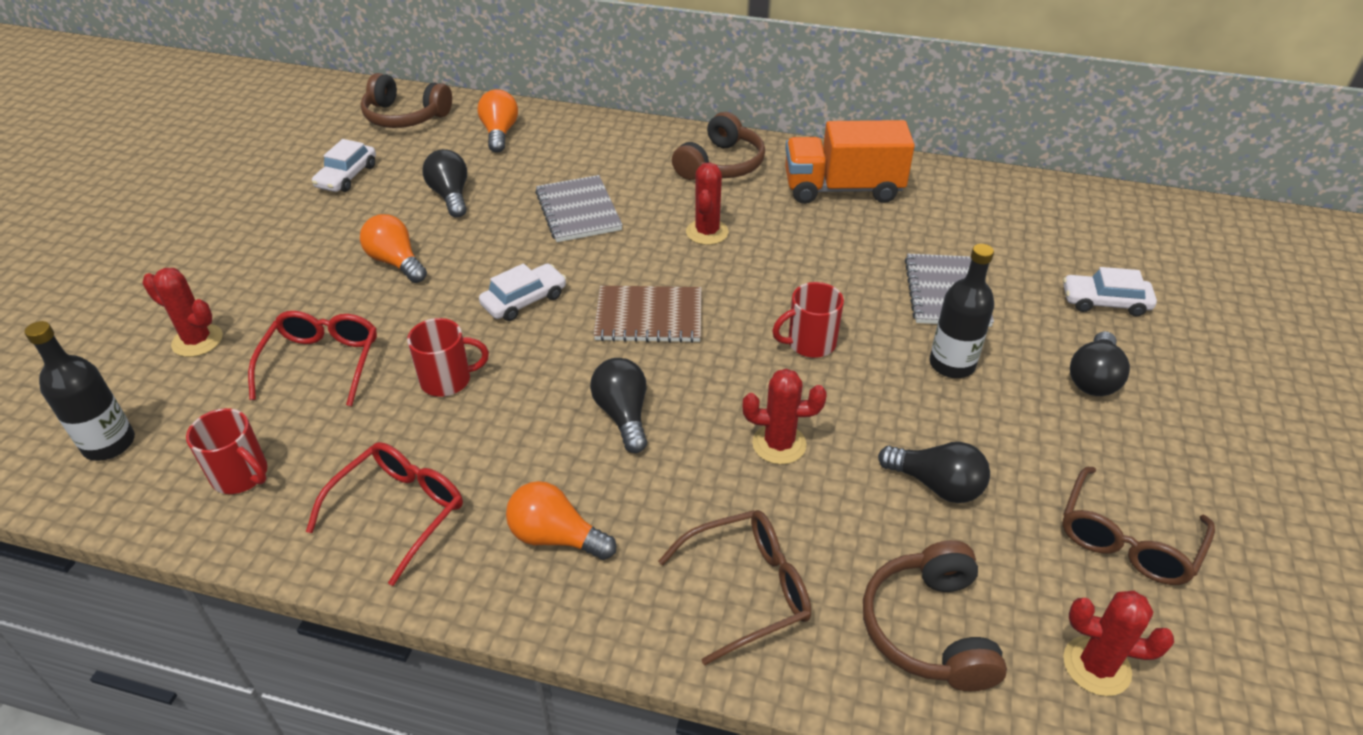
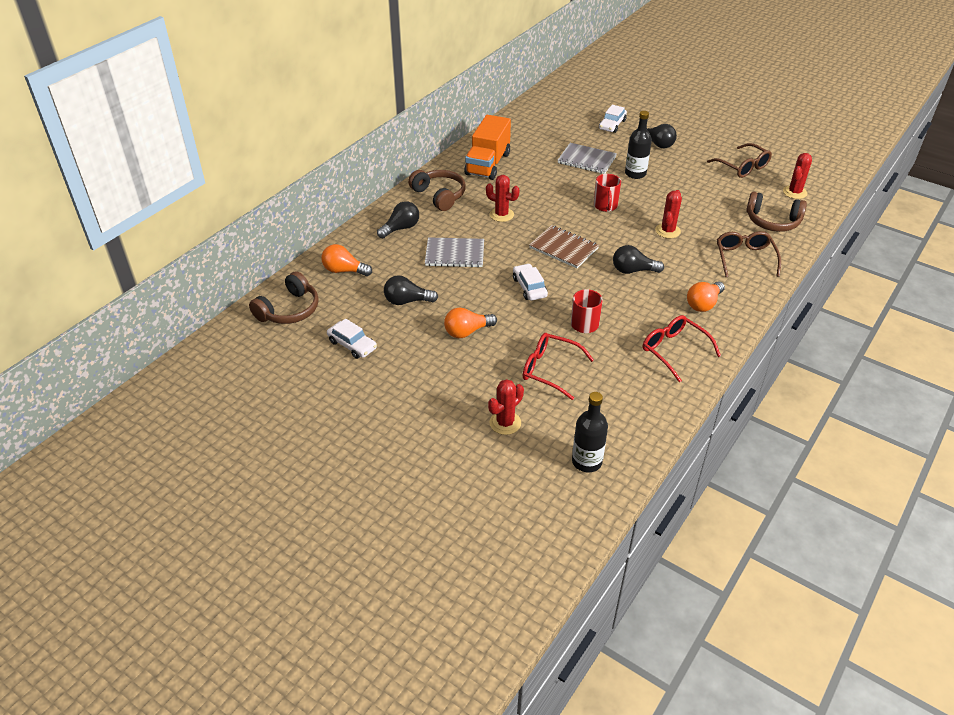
camera: 70 degrees left, 0 degrees up
(241, 475) = (631, 406): red mug -> none
(649, 316) = (563, 248): brown notebook -> brown notebook turned 75 degrees counterclockwise
(936, 485) = (703, 199): black light bulb -> black light bulb (401, 228)

